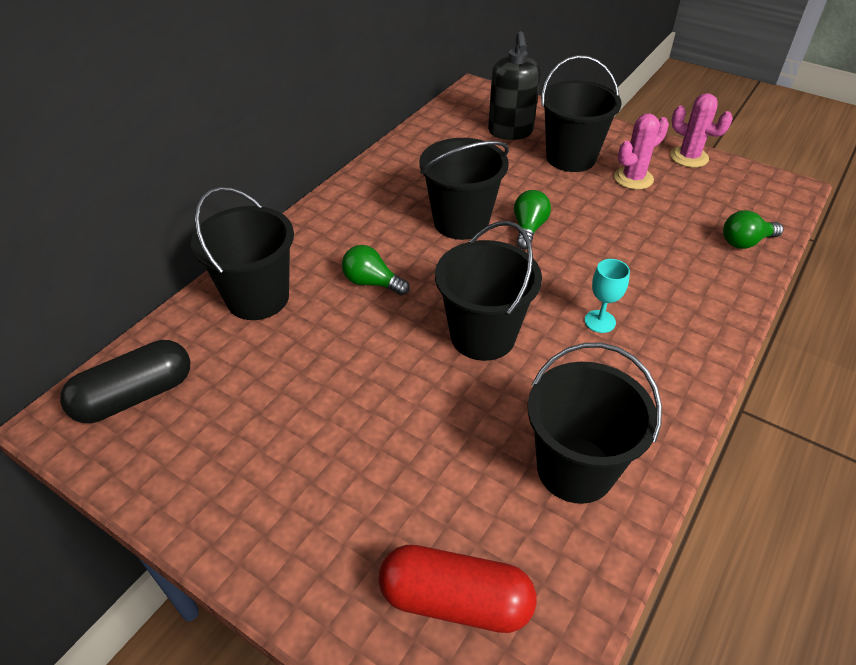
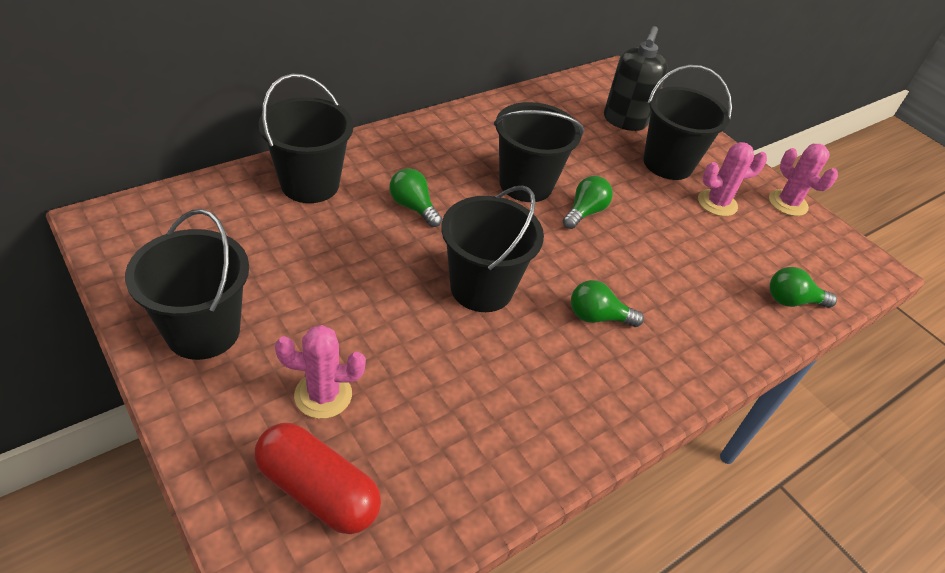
camera: 15 degrees right, 0 degrees up
(135, 396) = (166, 225): black capsule -> none
(401, 503) = (323, 395): none -> pink cactus
(575, 469) = (490, 431): black bucket -> black bucket (203, 331)
(600, 321) = (597, 317): turquoise goblet -> green light bulb

